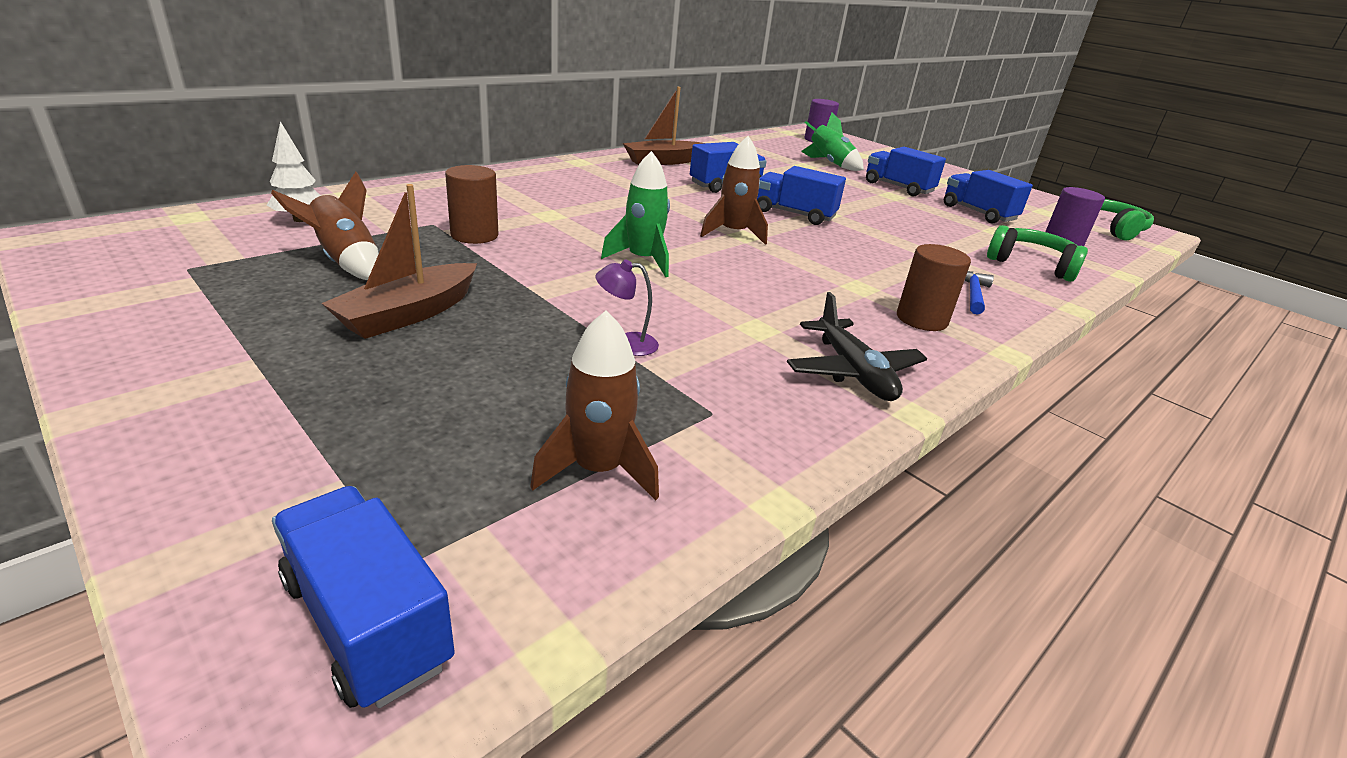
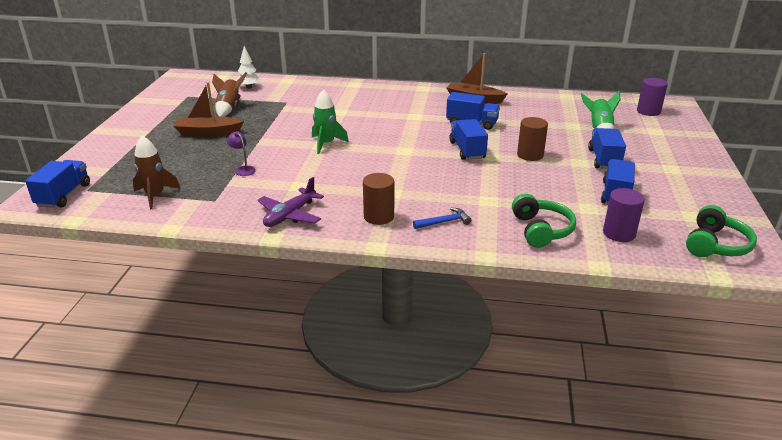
camera: 55 degrees right, 0 degrees up
(474, 235) = (289, 111): brown cylinder -> brown cylinder (530, 155)
(733, 233) = (401, 148): brown rocket -> none
(853, 372) = (290, 215): black plane -> purple plane

